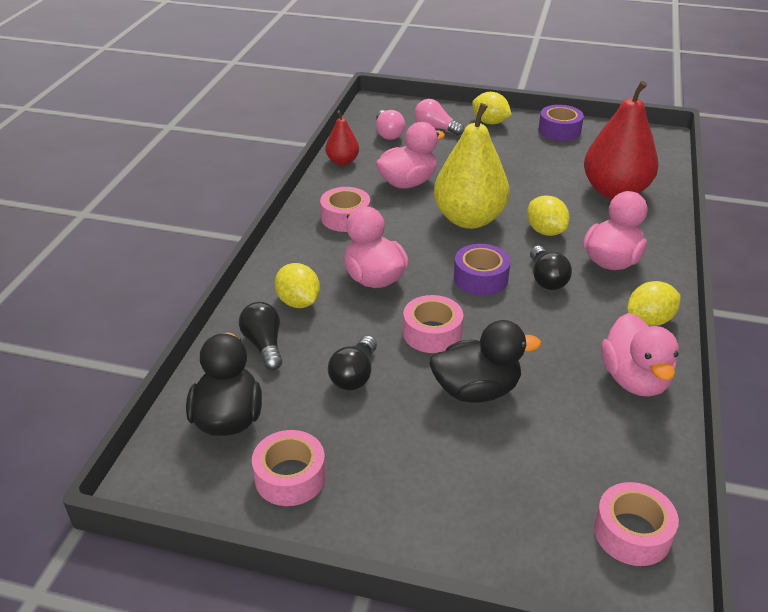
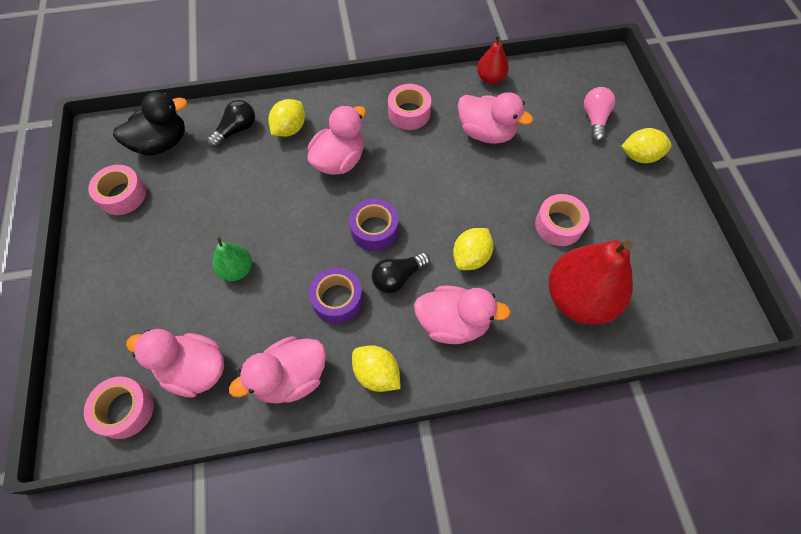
camera: 65 degrees right, 25 degrees up
(354, 375) = (226, 191): black light bulb -> none
(388, 133) = (559, 90): pink light bulb -> none
(432, 333) = (290, 220): pink tape -> pink tape (558, 225)
(469, 219) = (456, 194): yellow pear -> none
(476, 390) = (237, 270): black duck -> green pear
(490, 122) = (639, 156): yellow lemon -> yellow lemon turned 75 degrees clockwise
(559, 130) = (669, 218): purple tape -> purple tape (337, 299)
(598, 456) = (194, 369): none -> pink duck

